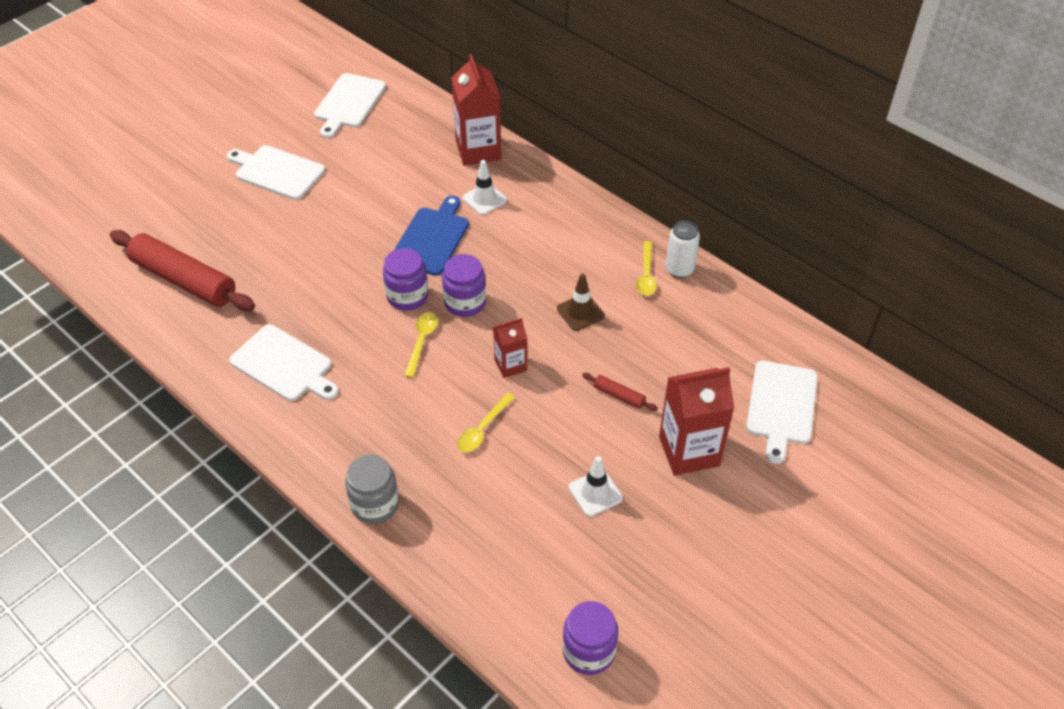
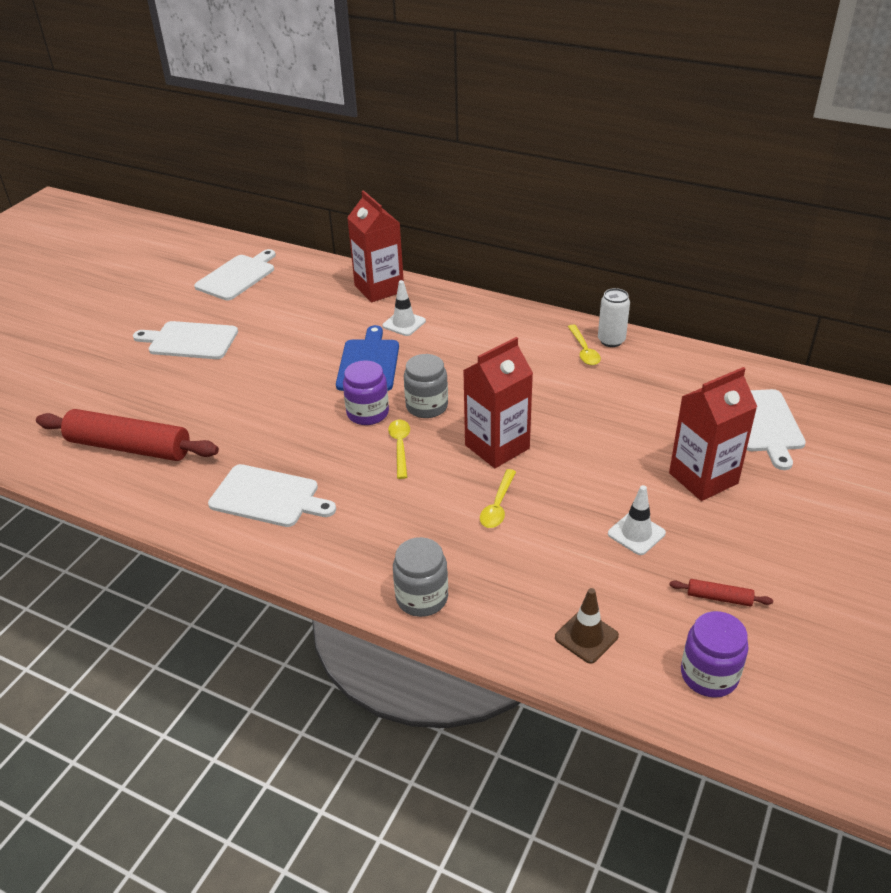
camera: 15 degrees left, 10 degrees down
(348, 103) = (237, 276): white cutting board -> white cutting board turned 150 degrees counterclockwise
(465, 303) = (427, 406): purple jar -> grey jar
(510, 365) = (497, 447): red carton -> red carton, size x1.79
(580, 312) = (540, 391): brown traffic cone -> brown traffic cone (586, 637)
(619, 396) = (613, 448): red rolling pin -> red rolling pin (719, 598)

